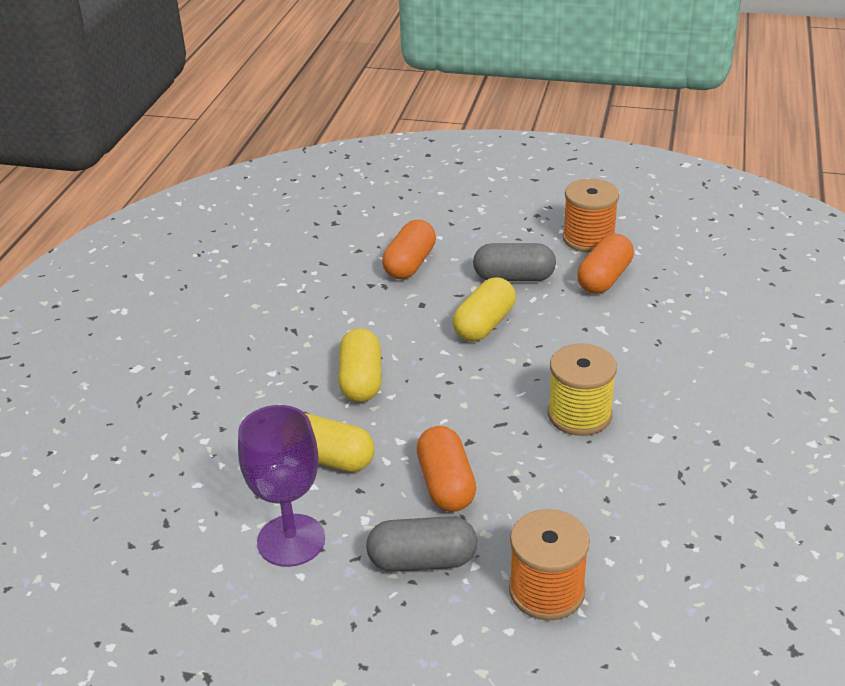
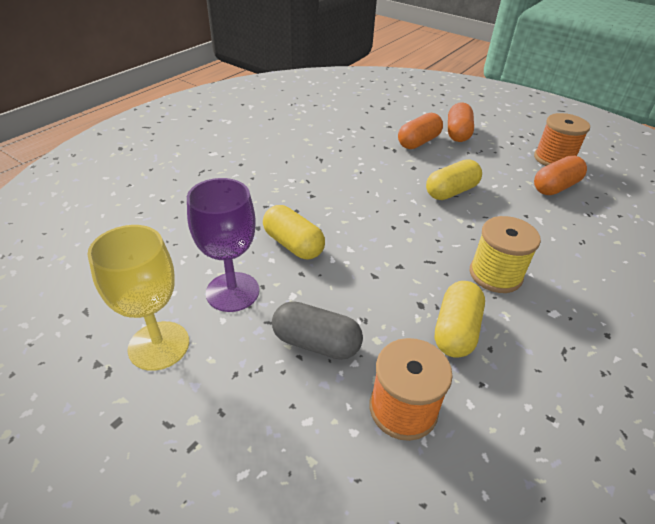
camera: 20 degrees right, 5 degrees up
(246, 629) = (159, 345): none -> yellow goblet
(361, 380) = (345, 201): yellow capsule -> yellow capsule (455, 330)
(446, 484) = (365, 291): orange capsule -> orange capsule (457, 133)
(514, 277) = (487, 168): grey capsule -> none

